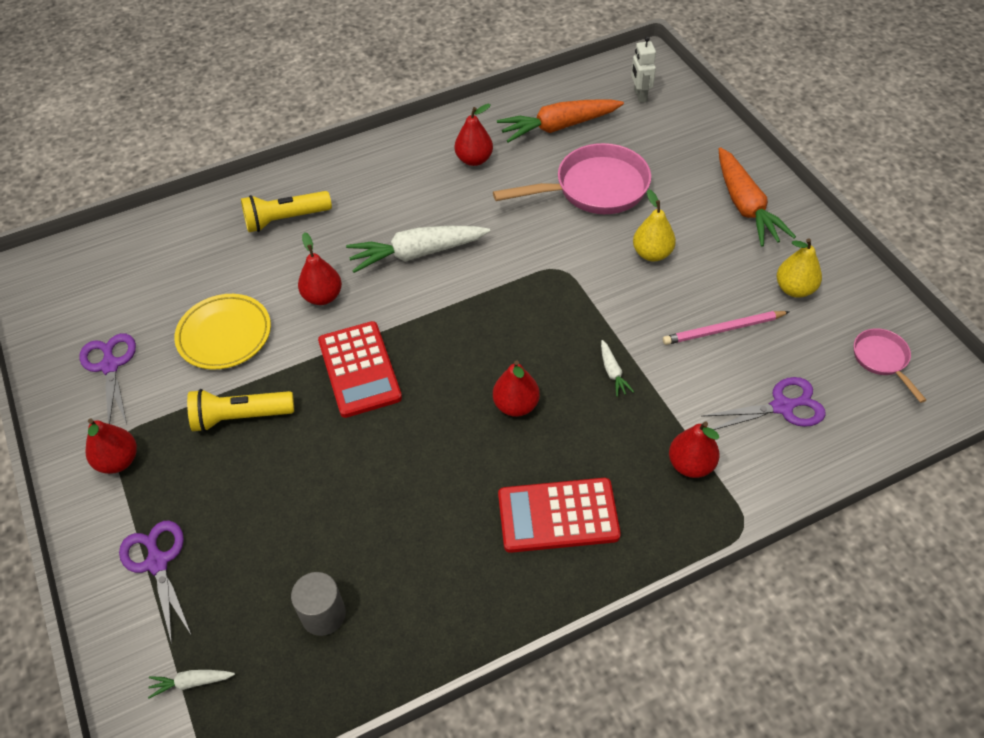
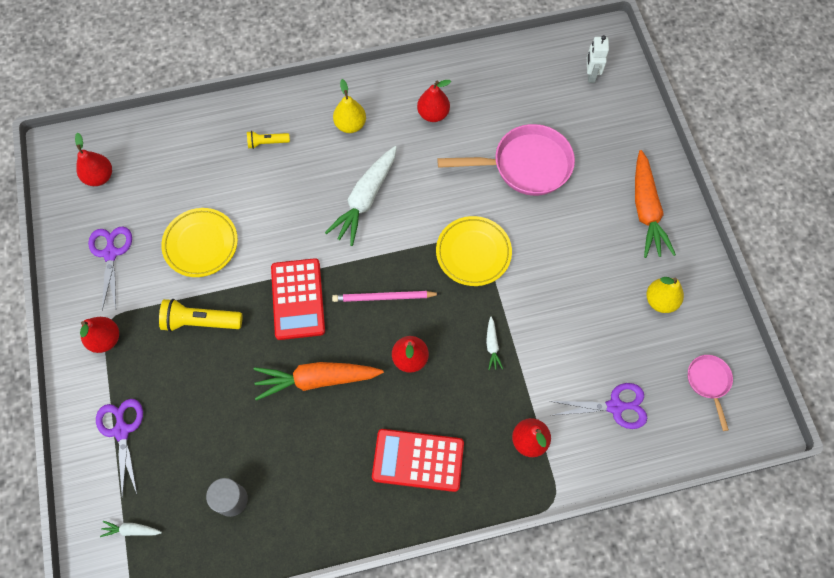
camera: 10 degrees right, 15 degrees up
(285, 220) = (267, 143): yellow flashlight -> yellow flashlight, size x0.59
(323, 296) = (283, 225): red pear -> red pear (99, 177)
(417, 254) = (365, 199): white carrot -> white carrot turned 60 degrees counterclockwise
(558, 127) = (512, 94): orange carrot -> orange carrot (316, 379)
(560, 282) = (473, 253): none -> yellow plate
(652, 253) = (554, 241): yellow pear -> yellow pear (350, 125)
(723, 330) = (590, 326): pink pencil -> pink pencil (384, 297)

